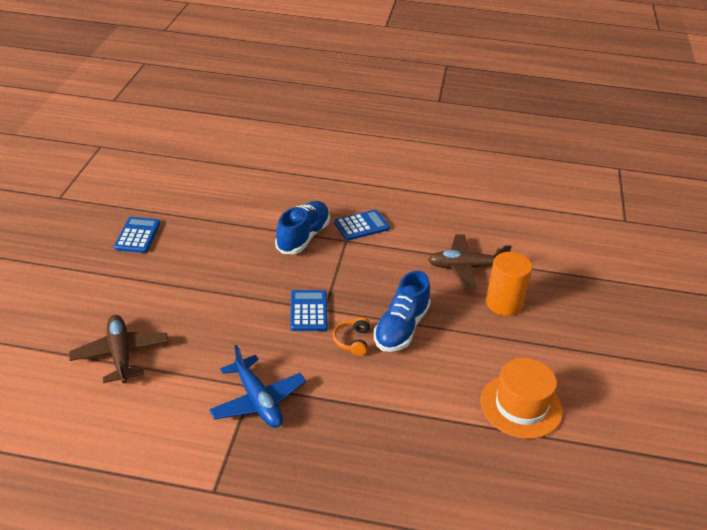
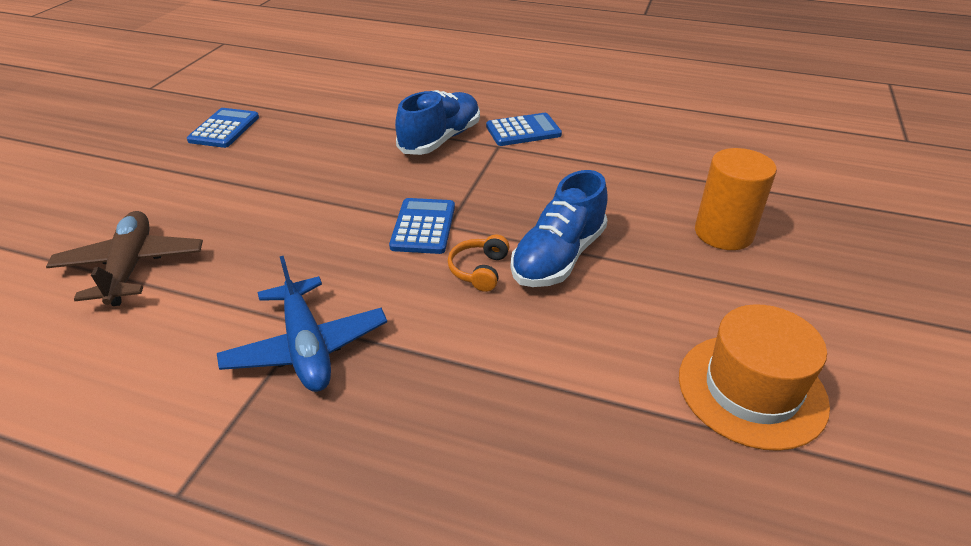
camera: 10 degrees right, 0 degrees up
(465, 267) = (666, 185): brown plane -> none

